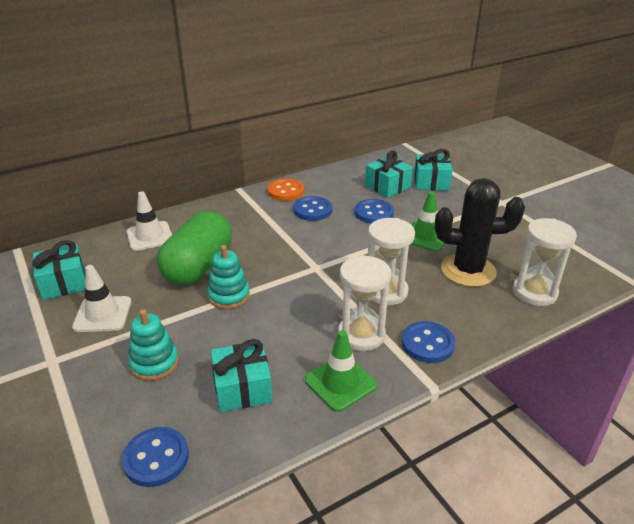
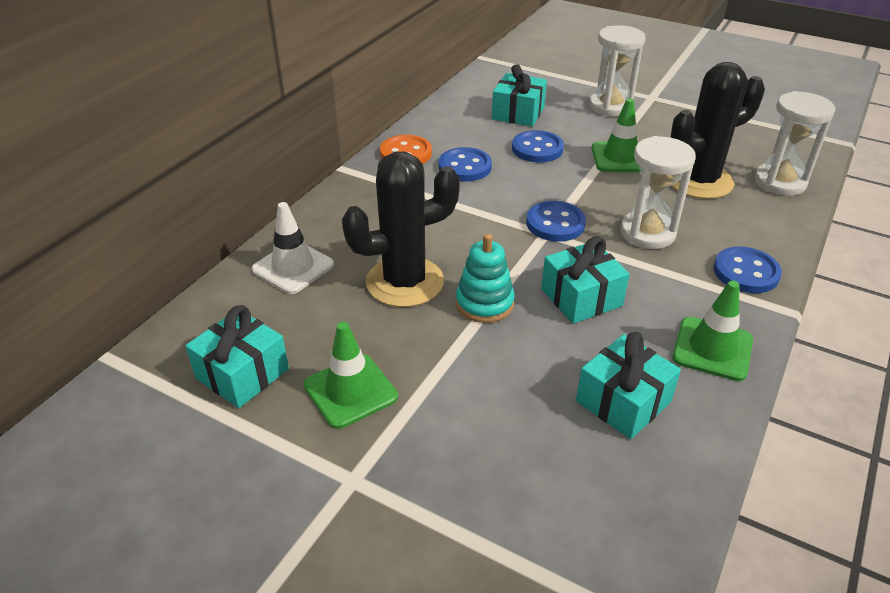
camera: 30 degrees left, 5 degrees up
(102, 314) = (350, 391): white traffic cone -> green traffic cone
(154, 363) = (490, 420): turquoise stacking toy -> none
(156, 458) = (622, 525): blue button -> blue button (555, 223)
(198, 266) = (405, 282): green capsule -> black cactus
(361, 335) = (675, 289): white hourglass -> white hourglass (610, 106)
(431, 182) = (558, 95): turquoise gift -> turquoise gift (581, 297)

